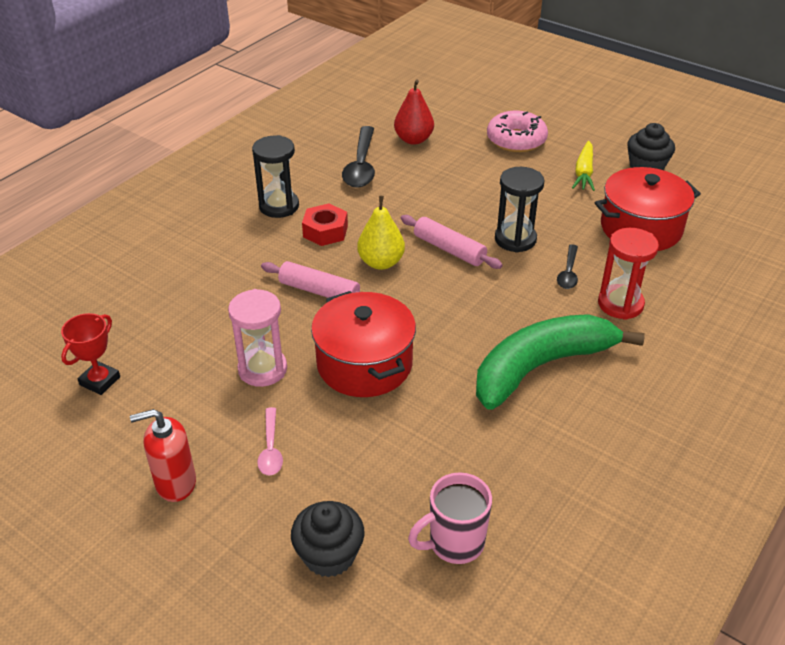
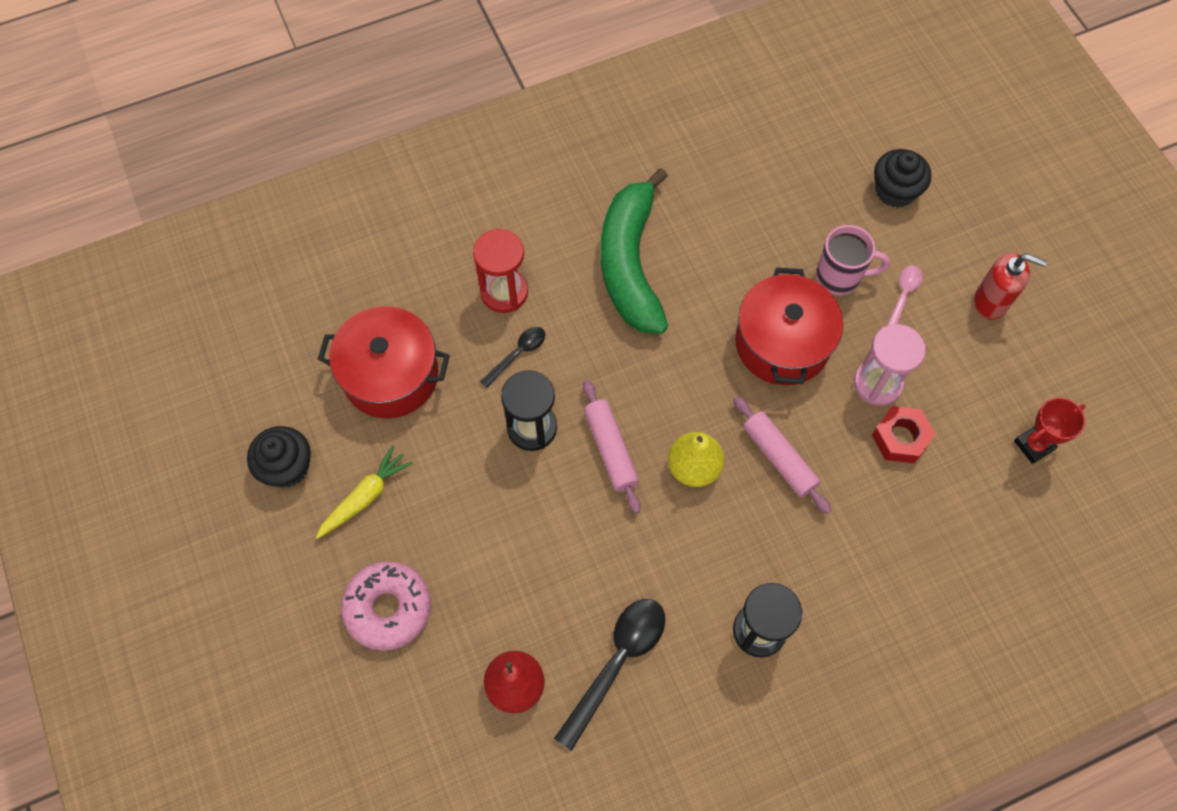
camera: 150 degrees left, 25 degrees up
(325, 231) = (727, 552): red nut -> red nut (900, 438)
(454, 543) = (802, 157): pink mug -> pink mug (839, 277)
(541, 367) = (630, 263): green banana -> green banana turned 90 degrees clockwise

